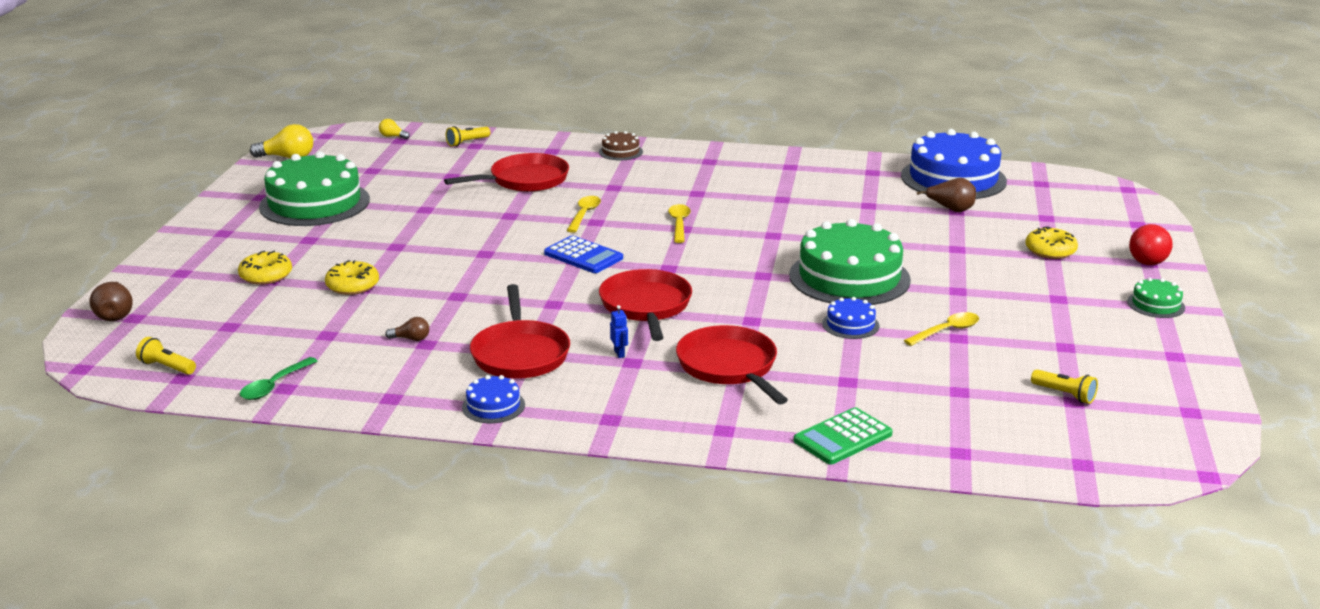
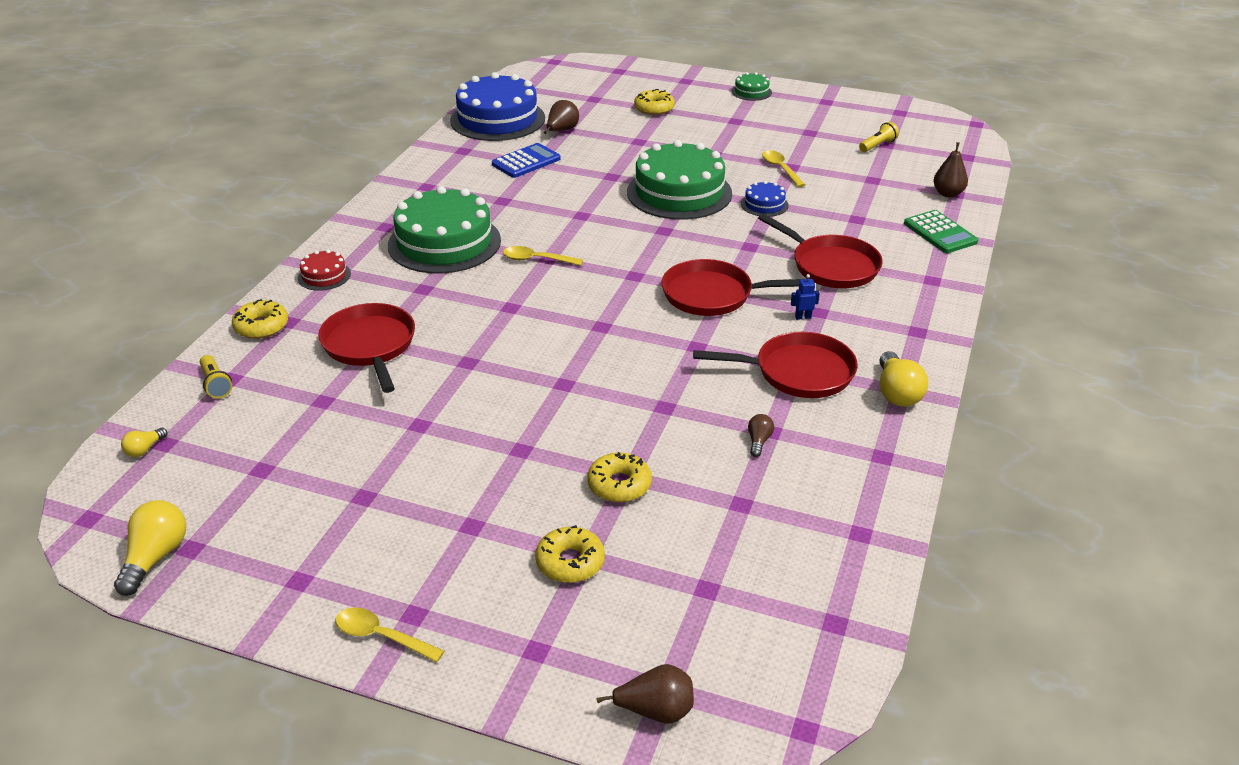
camera: 80 degrees left, 10 degrees up
(167, 367) = (807, 640): yellow flashlight -> none
(274, 386) = (855, 542): green spoon -> none
(314, 203) = (351, 523): green cake -> green cake (444, 243)
(493, 406) = (897, 393): blue cake -> yellow light bulb
(542, 143) = (261, 326): none -> yellow donut
(583, 256) = (592, 321): blue calculator -> blue calculator (526, 162)
(584, 214) = (488, 313): yellow spoon -> yellow spoon (381, 636)
(620, 152) = (324, 276): brown cake -> red cake
(729, 367) = (831, 266): red pan -> red pan turned 120 degrees counterclockwise
(955, 446) = (948, 193): none -> brown pear
(1148, 258) = (678, 79): red light bulb -> none

